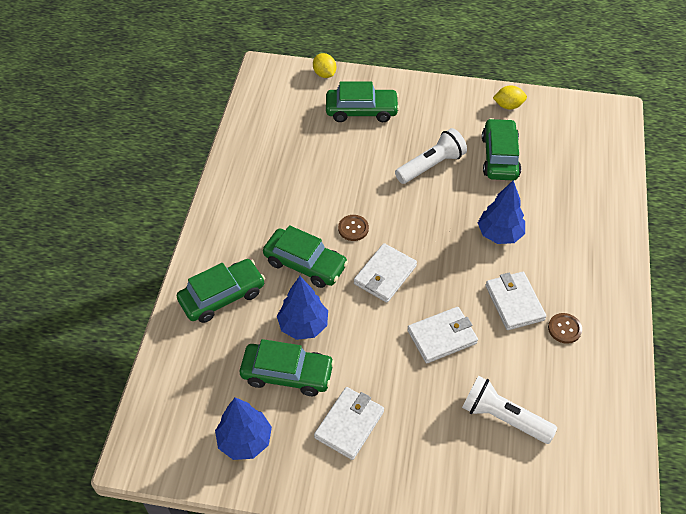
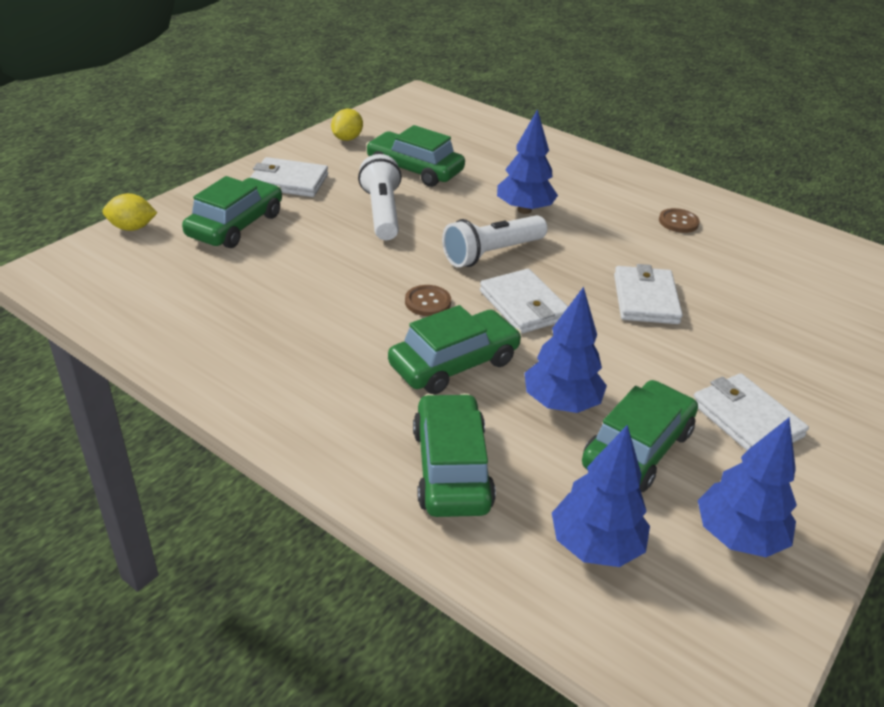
camera: 65 degrees left, 15 degrees down
(203, 376) = (595, 546): none -> blue tree
(503, 417) = (778, 300): white flashlight -> white flashlight (492, 254)
(514, 302) = (625, 236): white wallet -> white wallet (289, 181)

